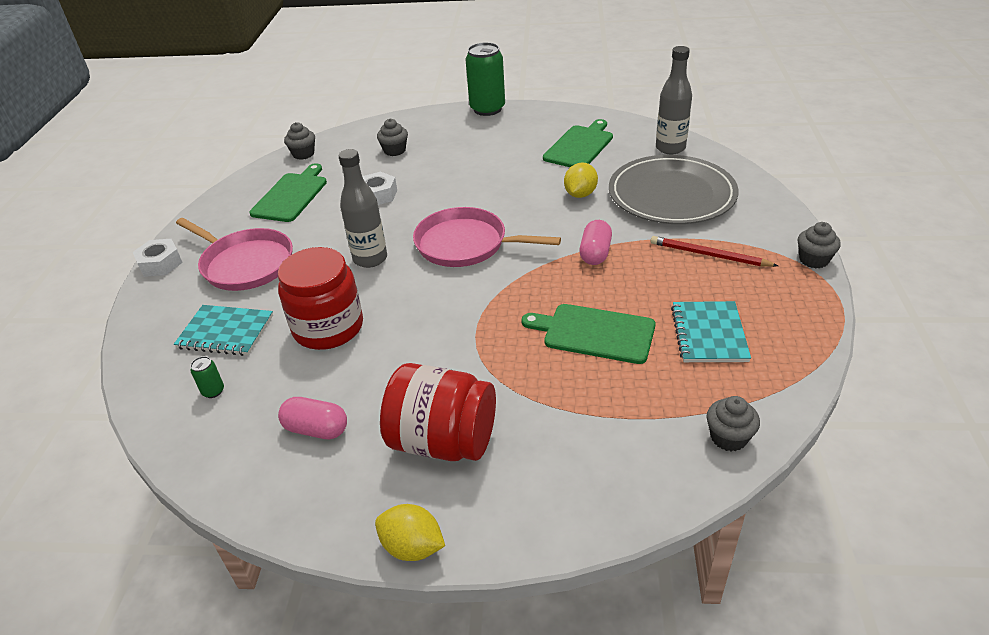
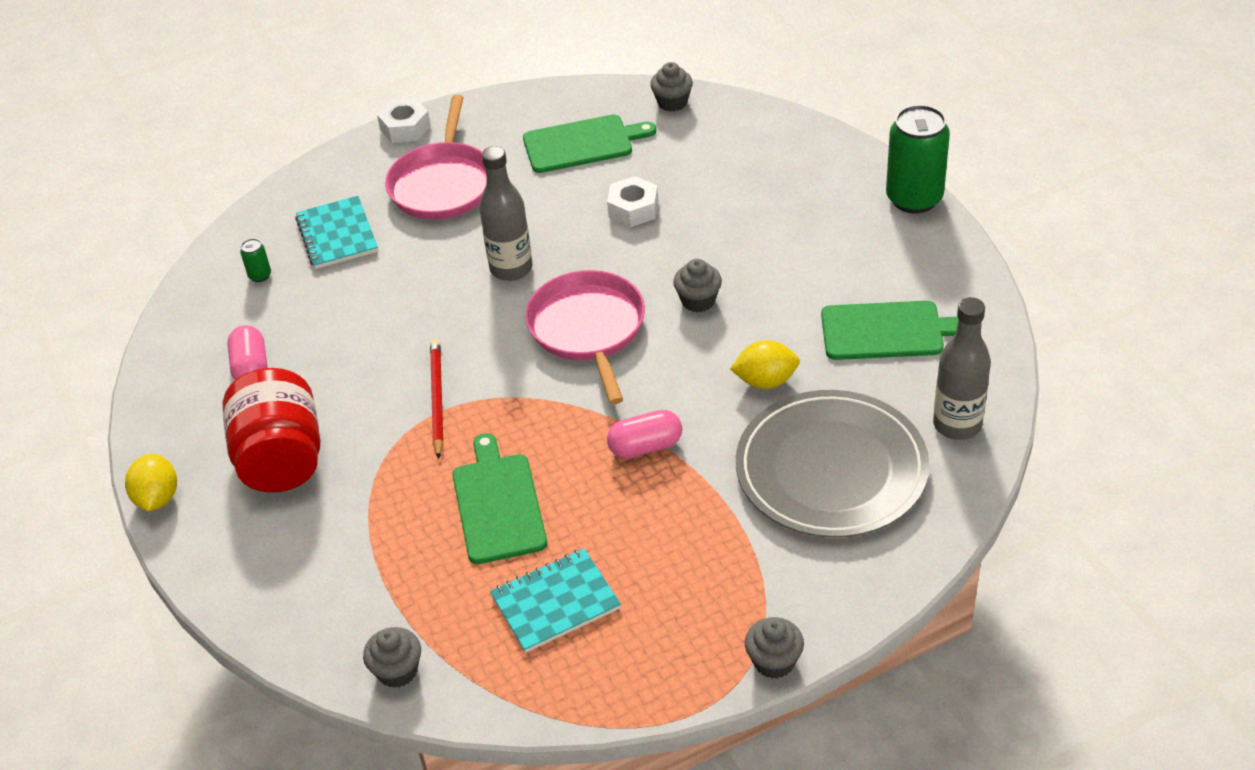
camera: 60 degrees right, 5 degrees up
(328, 327) = (385, 299): red jar -> none
(394, 150) = (739, 170): grey cupcake -> grey cupcake (698, 301)
(709, 255) = (714, 553): red pencil -> red pencil (437, 399)

